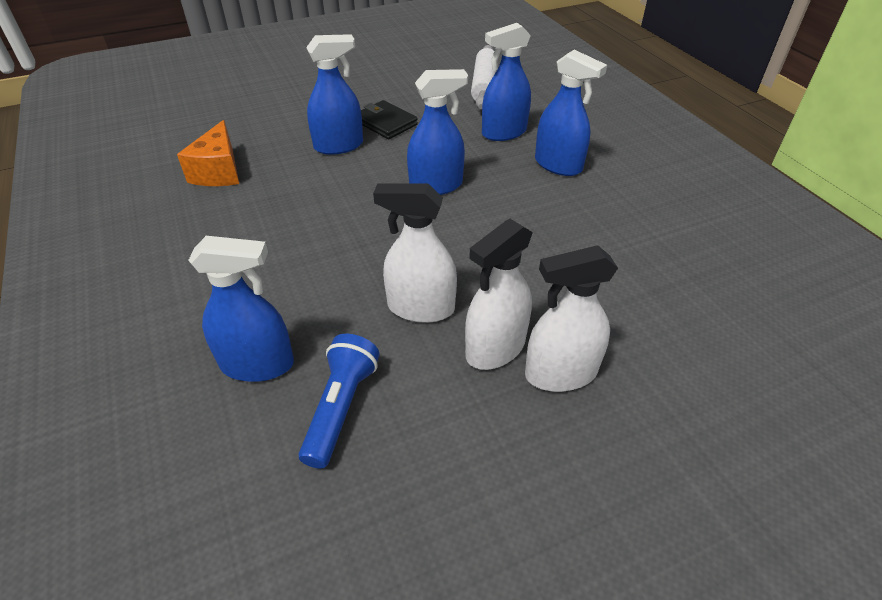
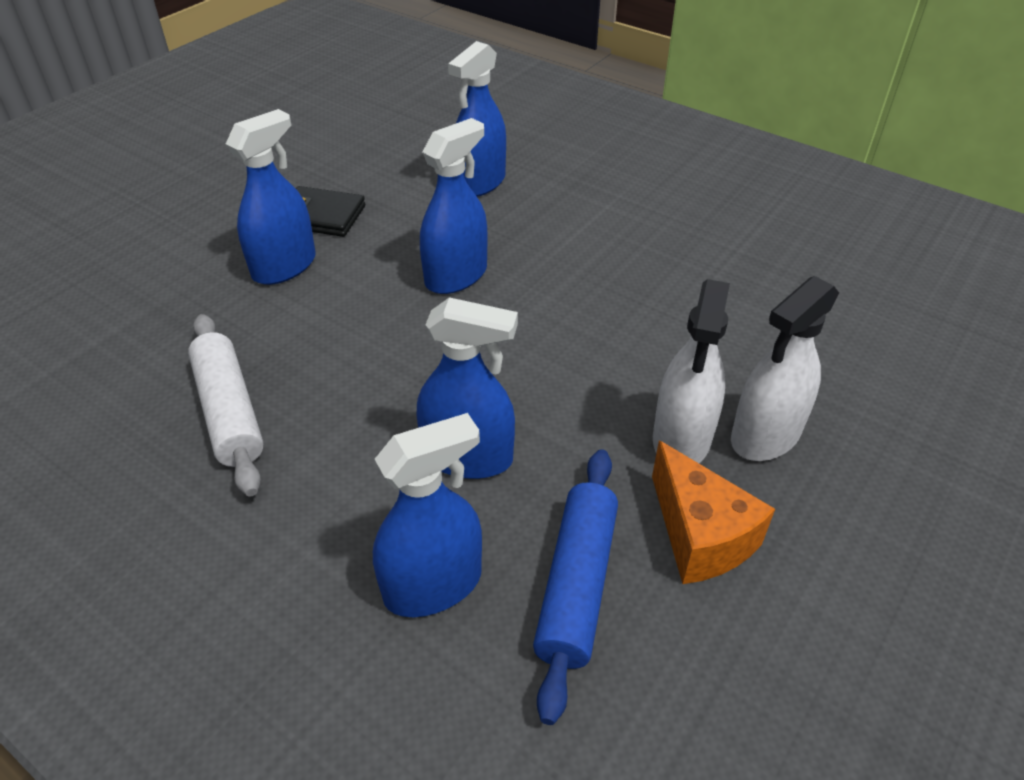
camera: 30 degrees left, 0 degrees up
(219, 172) = (140, 361): orange cheese -> orange cheese (700, 536)
(340, 407) = (577, 585): blue flashlight -> blue rolling pin
(420, 308) = (565, 429): white spray bottle -> none
(484, 85) = (405, 129): white rolling pin -> white rolling pin (229, 412)
(558, 165) = (573, 203): blue spray bottle -> blue spray bottle (468, 457)

